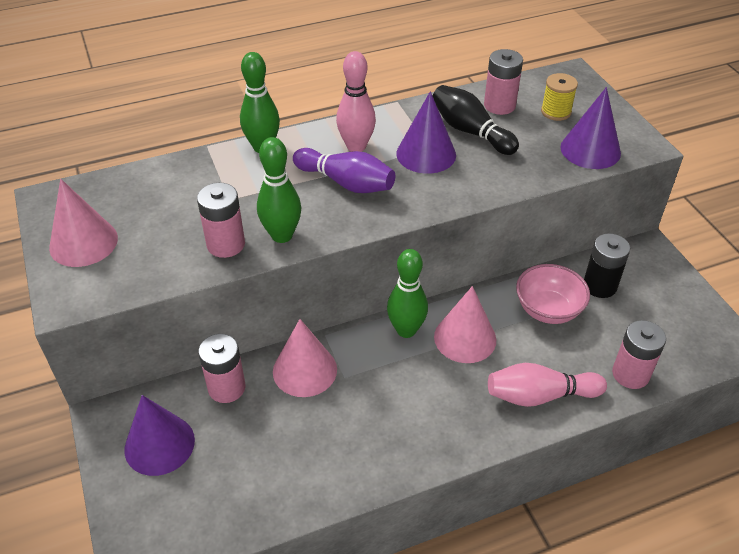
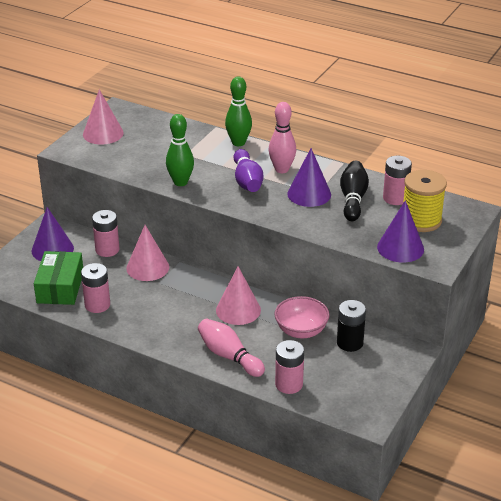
camera: 50 degrees right, 10 degrees down
(226, 244) = (153, 170): pink battery -> pink battery (97, 305)
(248, 484) = (60, 287): none -> green box
(406, 330) = (217, 286): green bowling pin -> none
(556, 112) = (421, 220): yellow spool -> yellow spool, size x1.68

